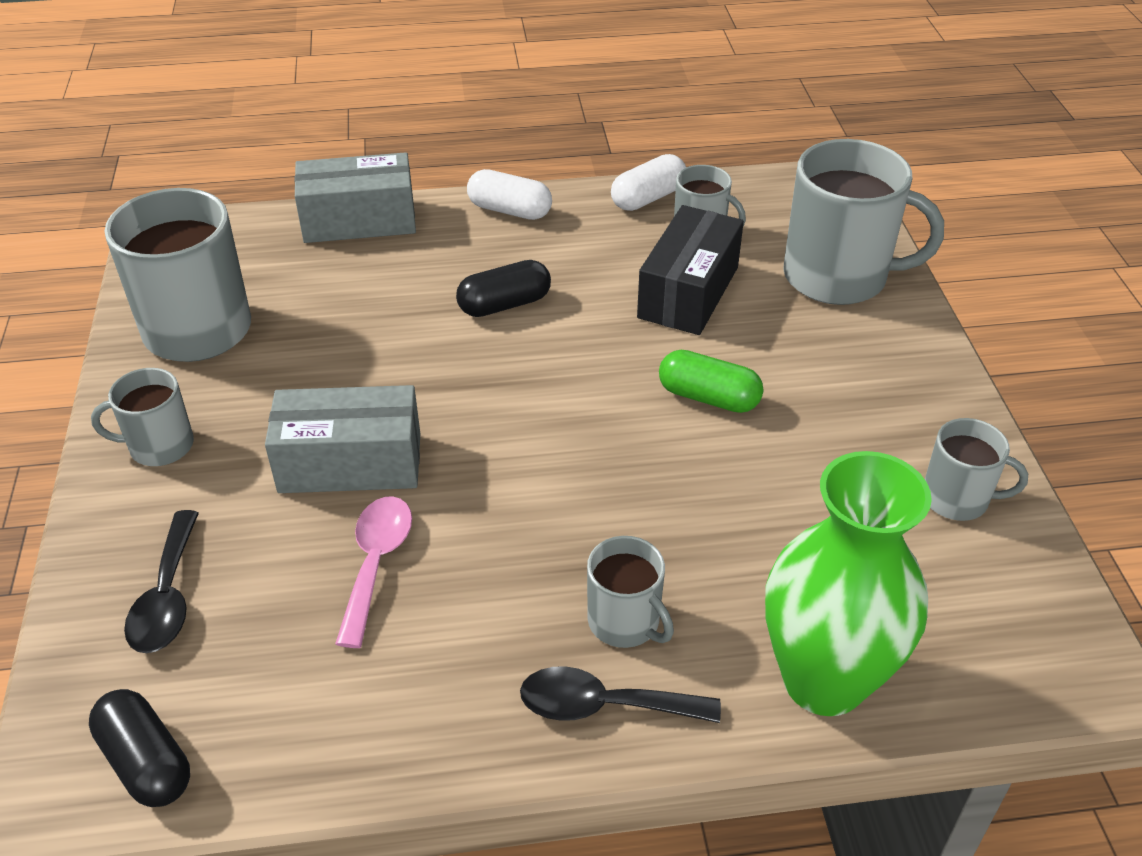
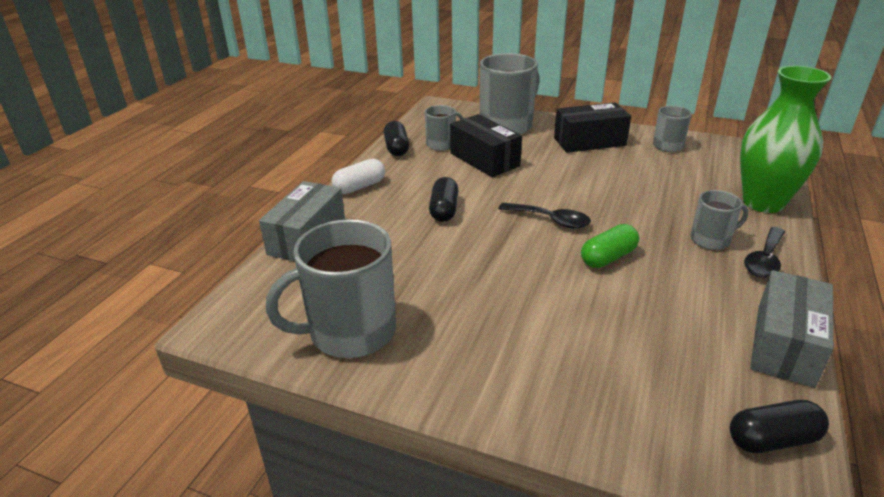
camera: 60 degrees left, 10 degrees down
(159, 446) = (468, 375): grey mug -> none
(167, 597) = (626, 400): black spoon -> black spoon (550, 220)
(350, 463) = (543, 295): grey box -> grey box (784, 345)
(376, 563) = (634, 305): pink spoon -> none
(648, 198) = (396, 148): white capsule -> black capsule
(708, 397) = (567, 177): green capsule -> green capsule (608, 257)
(869, 389) = (589, 141): none -> black box

